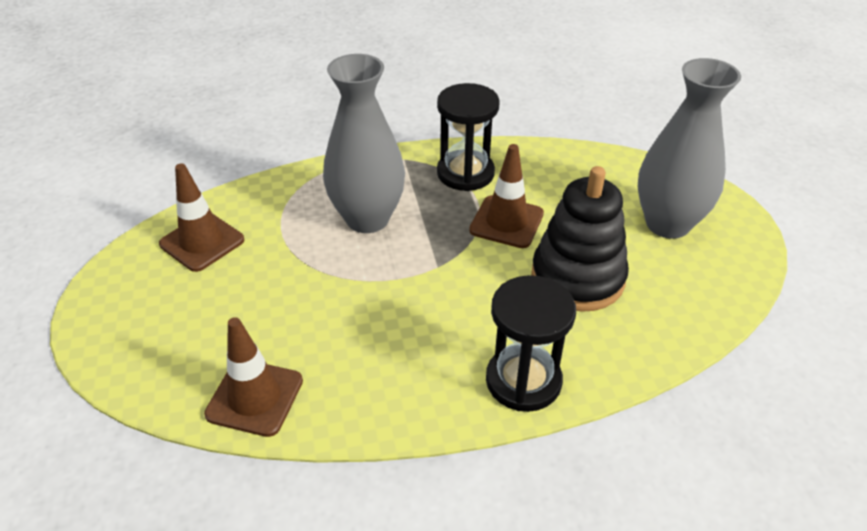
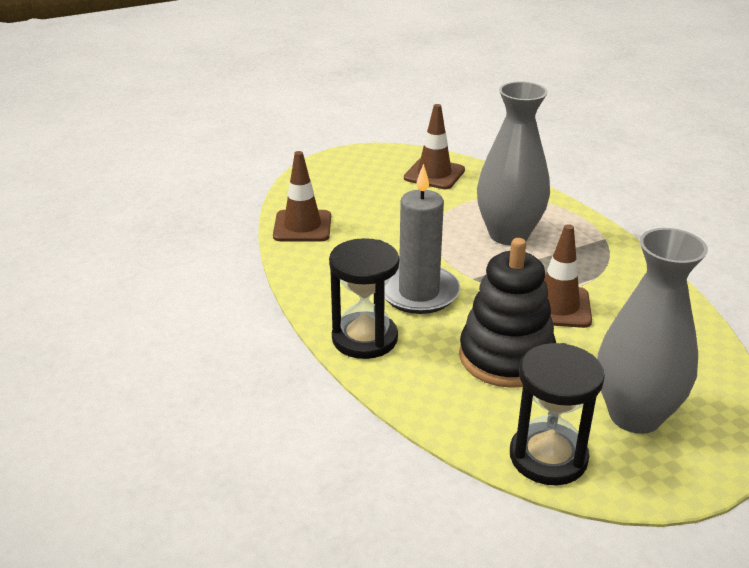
camera: 75 degrees right, 10 degrees down
(450, 315) = (419, 293): none -> grey candle
(465, 173) = (612, 274): black hourglass -> black hourglass (548, 457)

